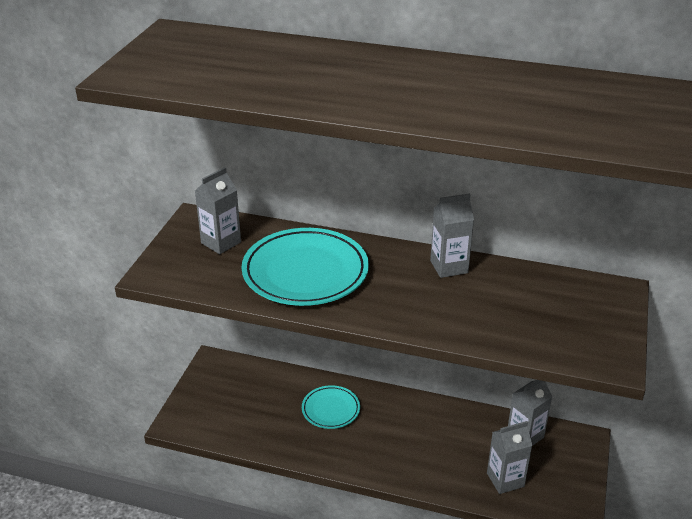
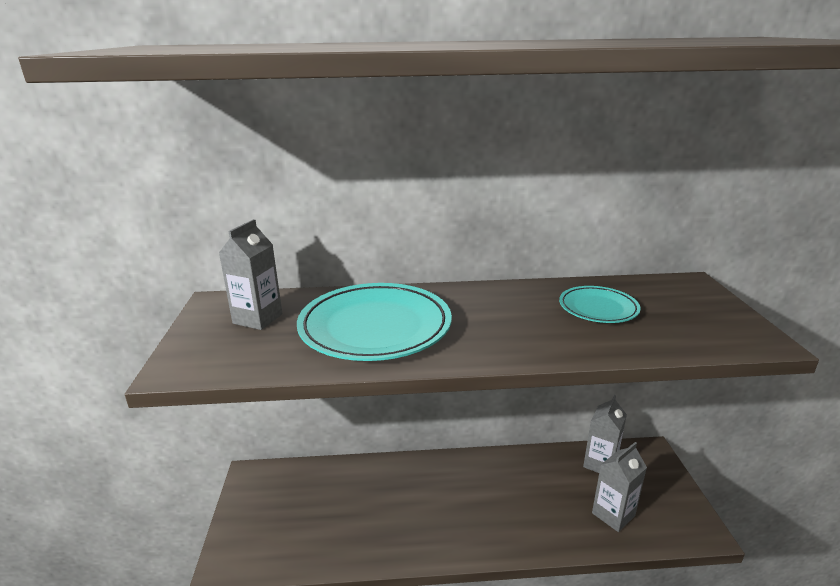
camera: 20 degrees left, 10 degrees down
(330, 409) = (401, 492): turquoise plate -> turquoise plate (598, 308)
(449, 267) = (522, 294): grey carton -> none

